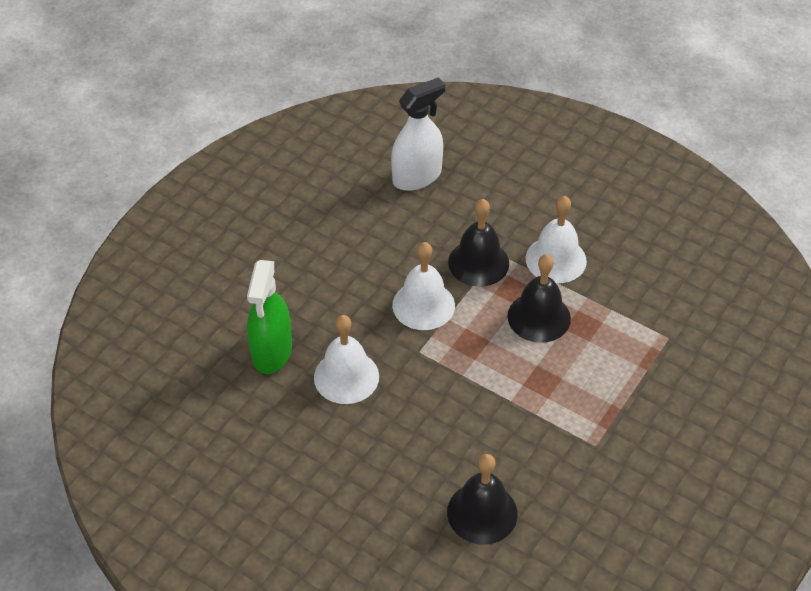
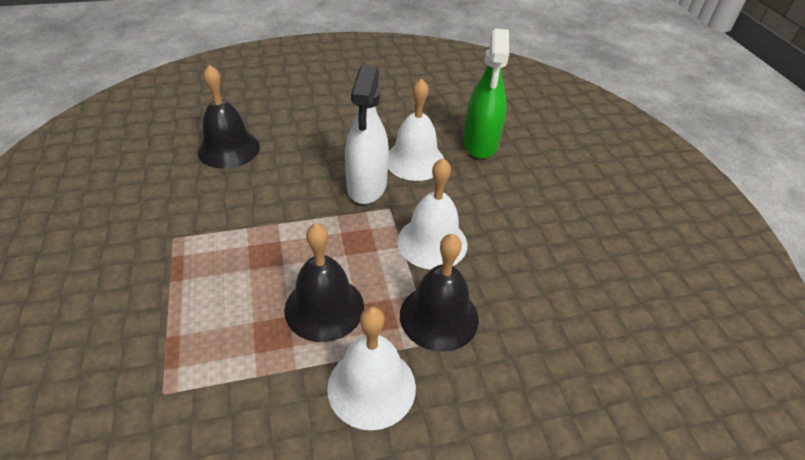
camera: 130 degrees right, 5 degrees down
(272, 351) = (480, 143): green spray bottle -> green spray bottle turned 135 degrees counterclockwise
(417, 176) = (616, 362): white spray bottle -> white spray bottle (367, 186)

